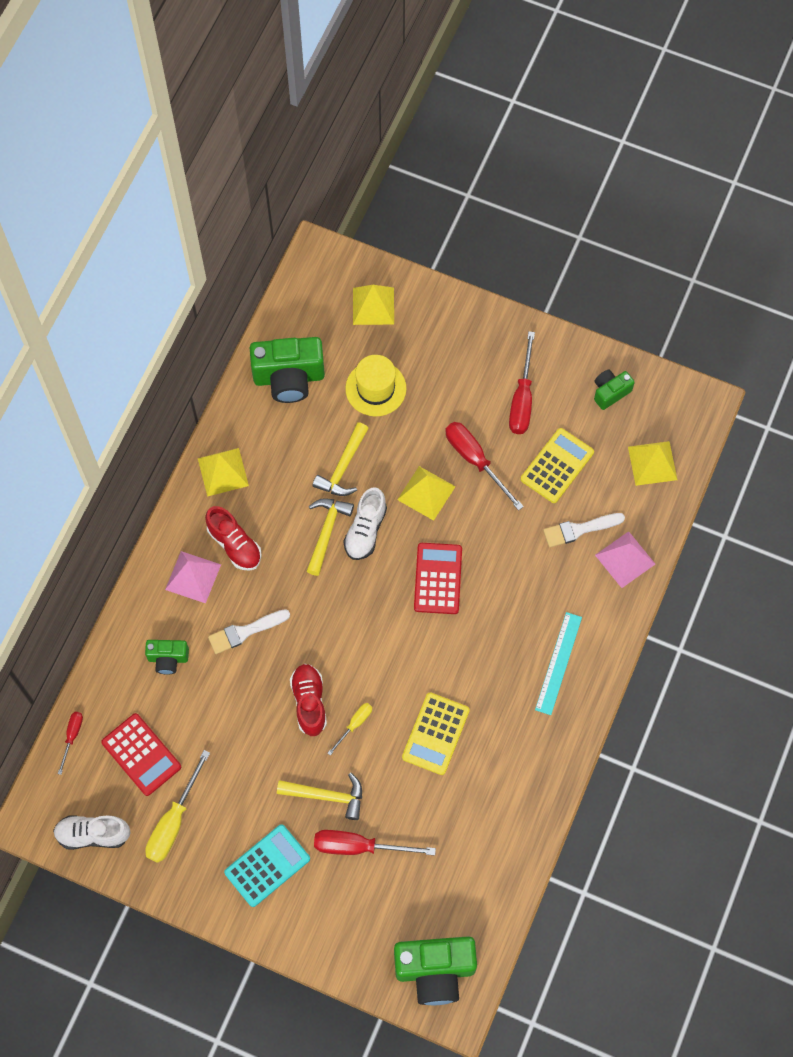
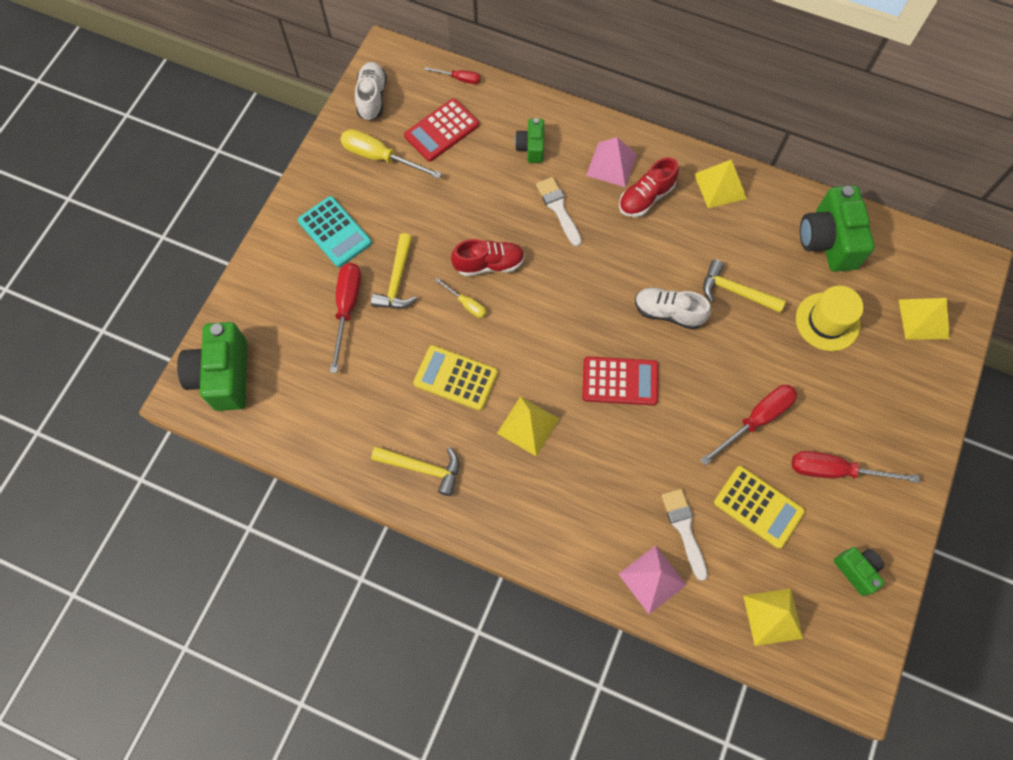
camera: 90 degrees right, 0 degrees up
(326, 532) = (664, 277): yellow hammer -> yellow hammer (422, 468)
(426, 493) = (714, 370): yellow pyramid -> yellow pyramid (528, 426)
(558, 663) = (530, 501): turquoise ruler -> none

